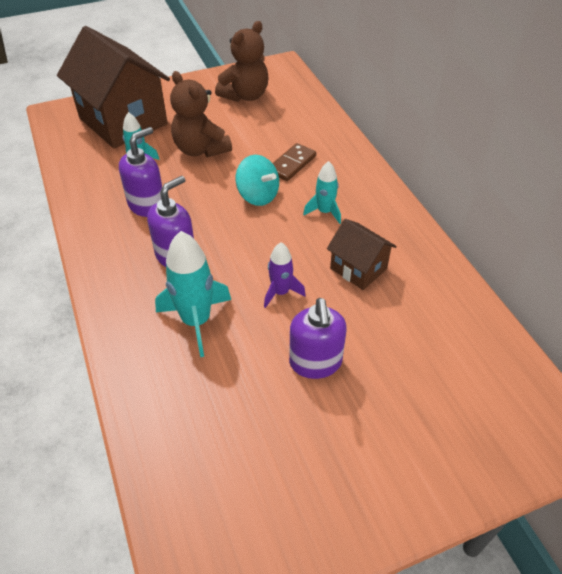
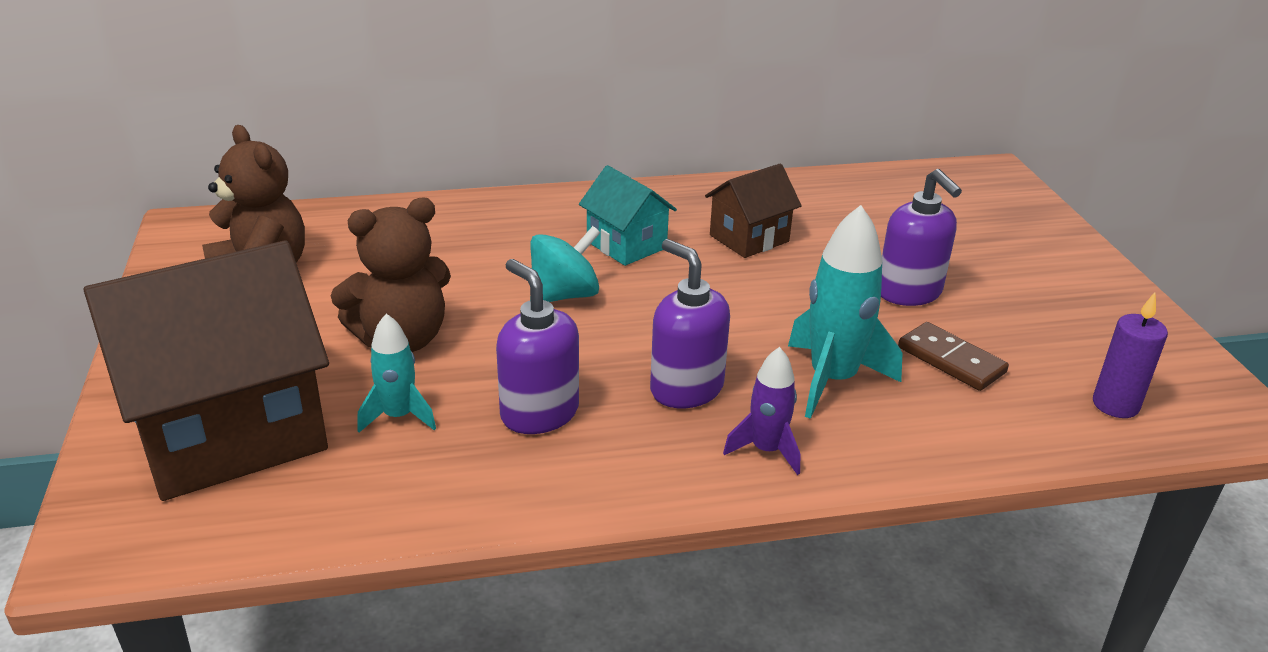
camera: 80 degrees left, 15 degrees down
(194, 492) = (1115, 405): none -> purple candle
(280, 292) = (784, 302): purple rocket -> purple rocket (766, 450)
(292, 164) = (498, 255): brown domino -> brown domino (951, 360)
(315, 363) = (909, 292): purple soap dispenser -> purple soap dispenser turned 60 degrees clockwise
(324, 212) = (626, 245): turquoise rocket -> turquoise house

